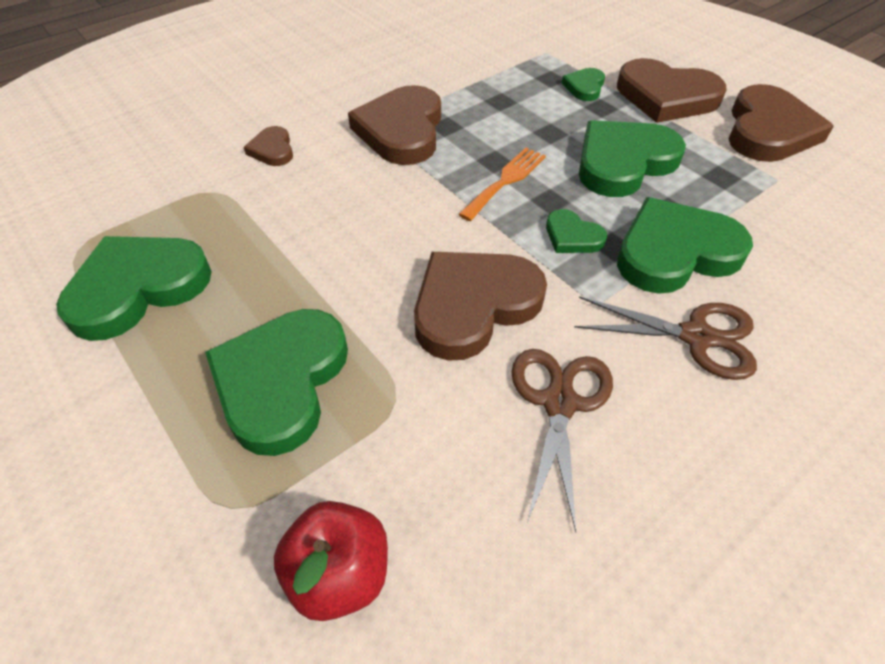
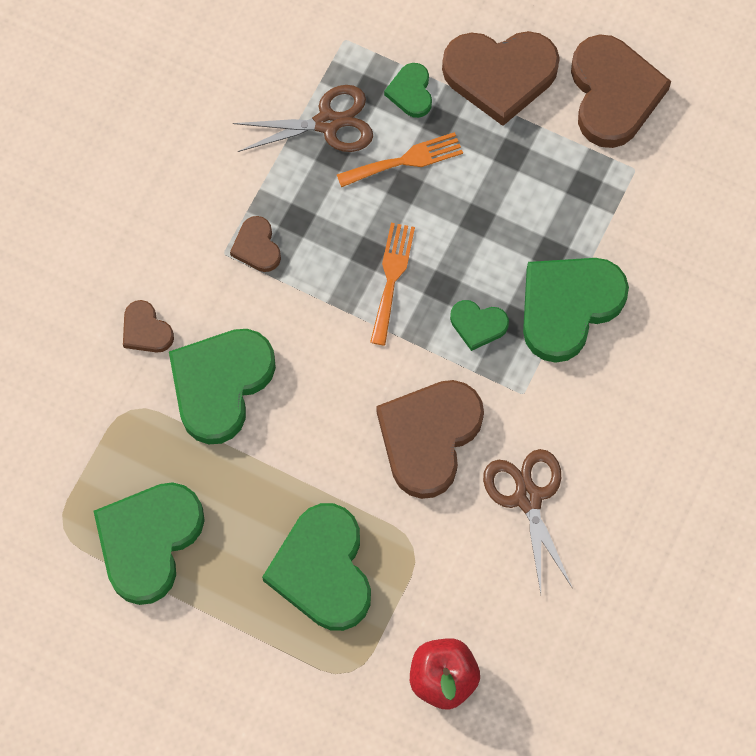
camera: 25 degrees left, 20 degrees up
(401, 131) = (257, 246): brown heart -> brown heart, size x0.49
(559, 119) = (405, 160): none -> orange fork
(623, 162) = (490, 204): green heart -> green heart (220, 384)
(696, 336) = (607, 393): brown scissors -> brown scissors (327, 123)

